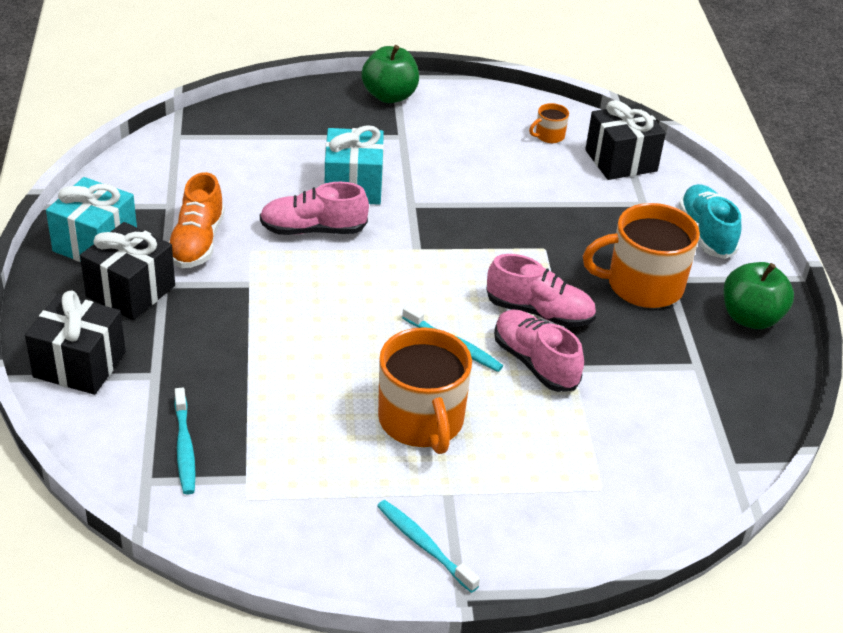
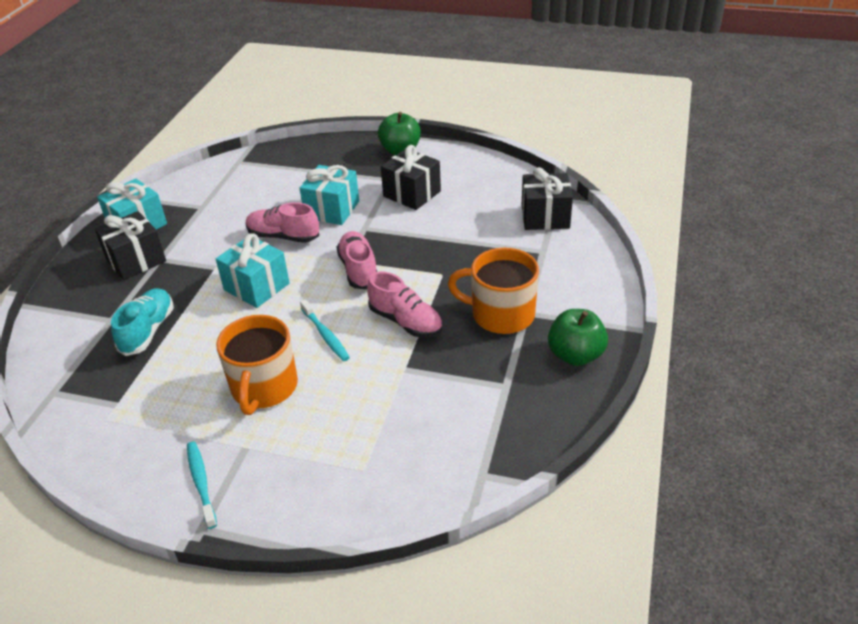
camera: 25 degrees right, 0 degrees up
(79, 364) = (70, 304): black gift -> black gift (412, 194)
(184, 447) = (93, 374): turquoise toothbrush -> none
(197, 242) = (201, 234): orange shoe -> none
(324, 300) = (256, 287): none -> turquoise gift
(535, 363) = (377, 359): pink shoe -> pink shoe (358, 269)
(549, 136) = (500, 192): orange mug -> none
(706, 233) = (580, 282): turquoise shoe -> turquoise shoe (148, 331)

